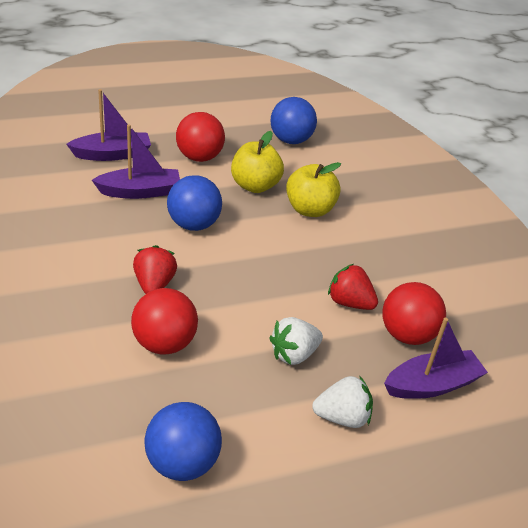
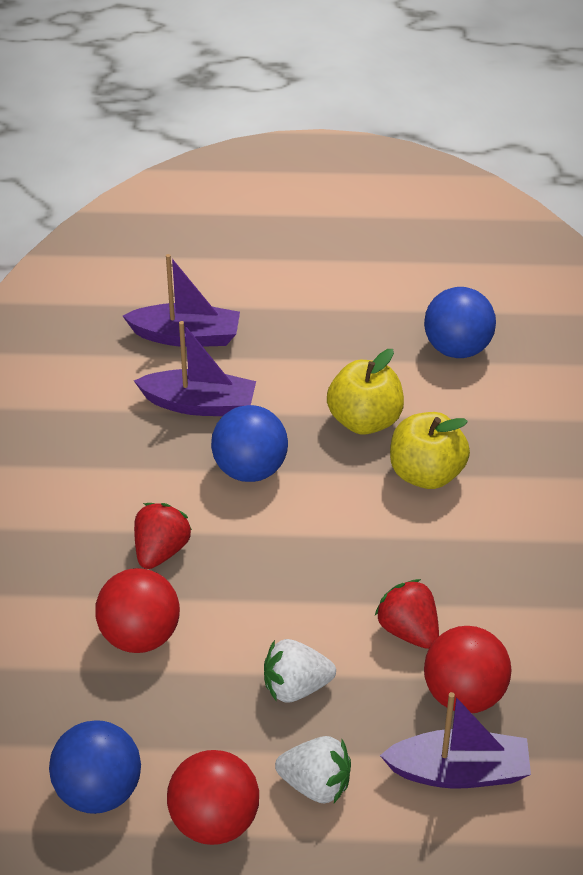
camera: 25 degrees right, 5 degrees up
(199, 157) = (306, 359): red ball -> red ball (214, 821)

